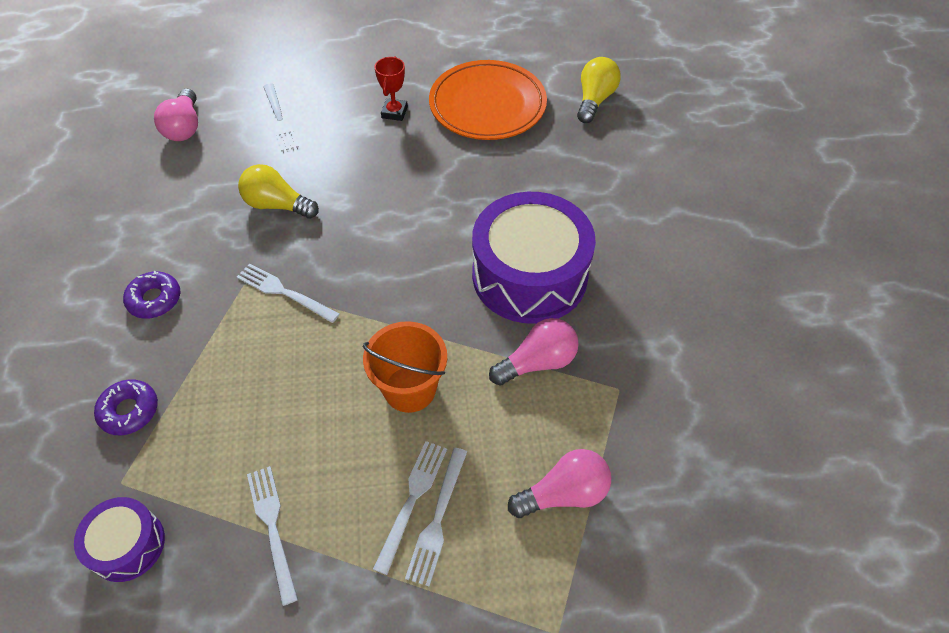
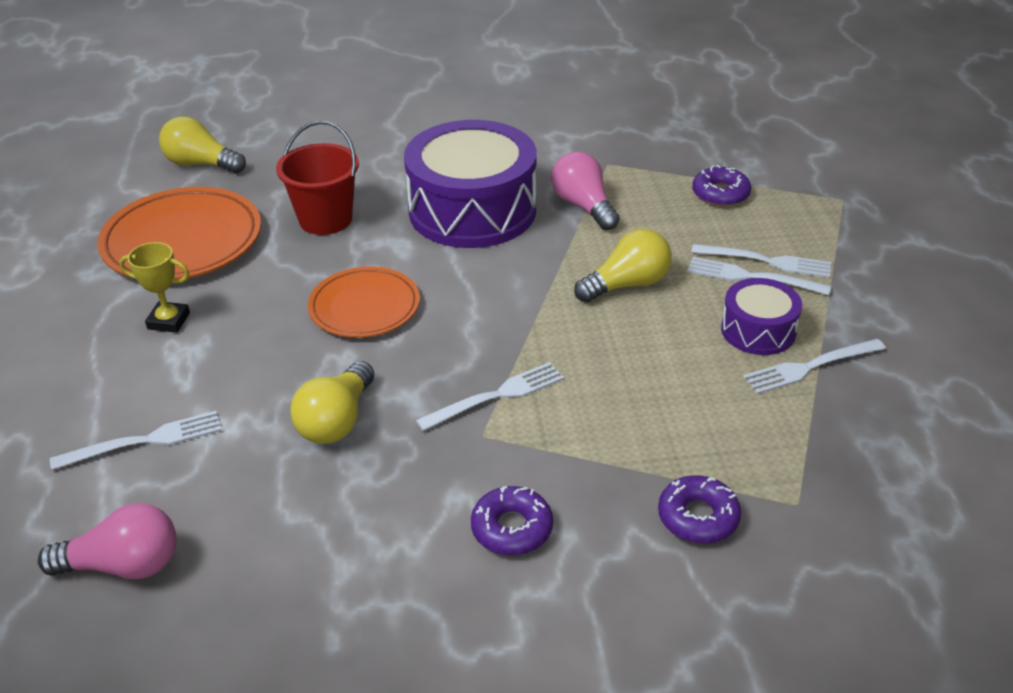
camera: 90 degrees left, 15 degrees down
(127, 545) = (869, 480): purple drum -> purple drum (758, 330)
(283, 292) = (497, 395): white fork -> white fork turned 150 degrees counterclockwise
(394, 112) = (169, 321): red trophy -> yellow trophy
(397, 211) = (364, 307): none -> orange plate
(410, 389) = (627, 284): orange bucket -> yellow light bulb
(515, 180) = (325, 219): none -> red bucket
(564, 493) = (720, 194): pink light bulb -> purple donut

